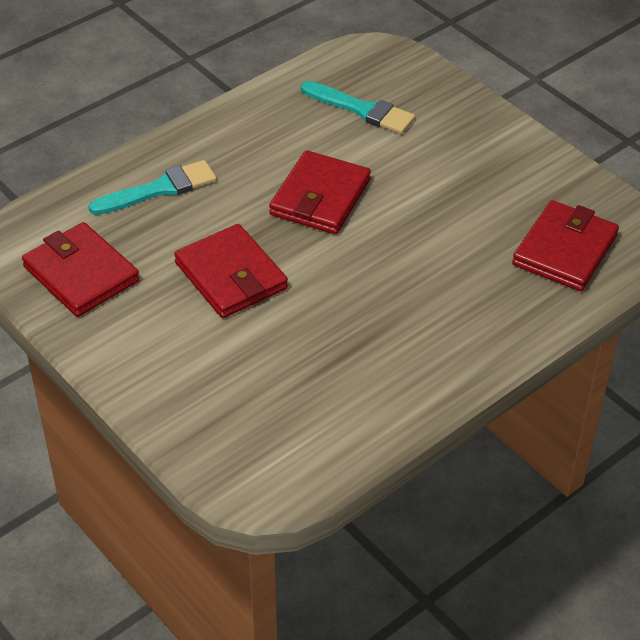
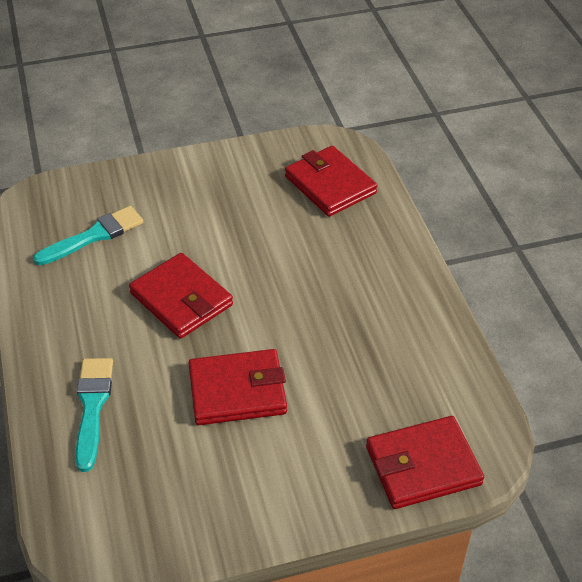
camera: 65 degrees left, 0 degrees up
(81, 274) = (166, 504): red wallet -> red wallet (423, 465)

